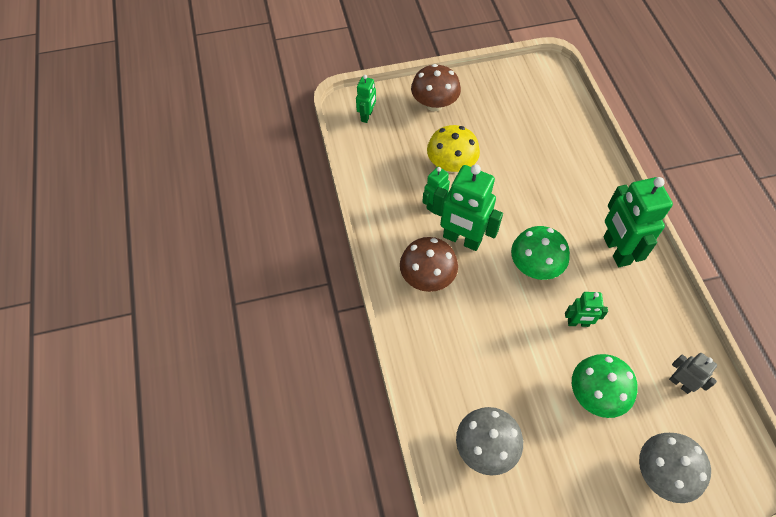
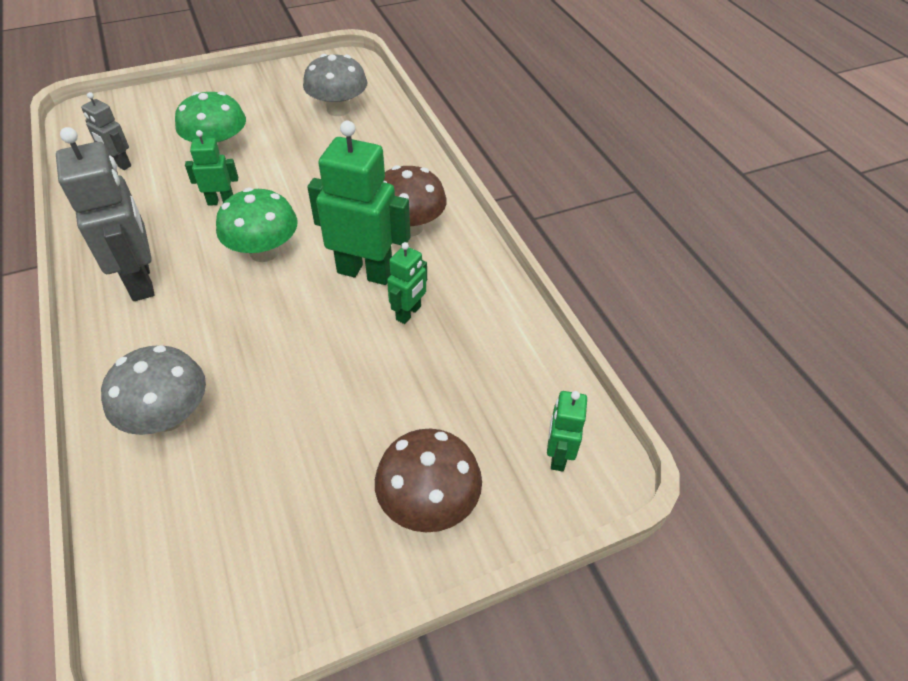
camera: 170 degrees right, 10 degrees down
(451, 165) = (386, 378): yellow mushroom -> none
(616, 250) = (141, 280): green robot -> grey robot
(662, 473) = (171, 108): grey mushroom -> grey mushroom (168, 416)

